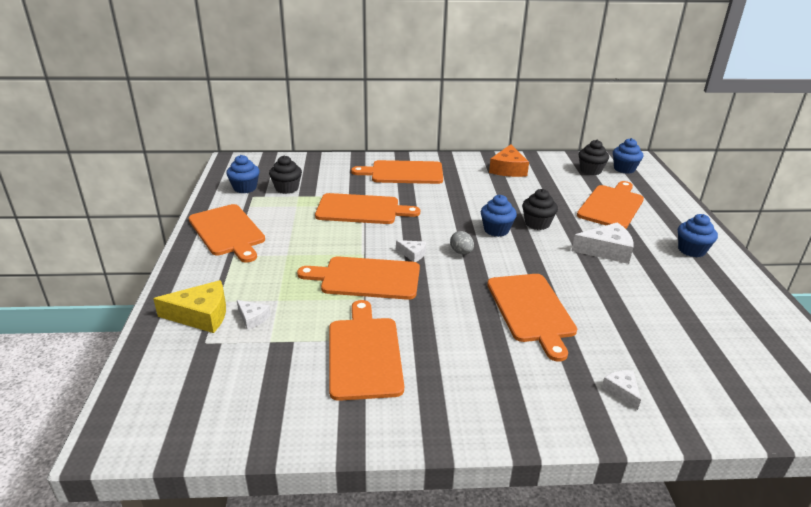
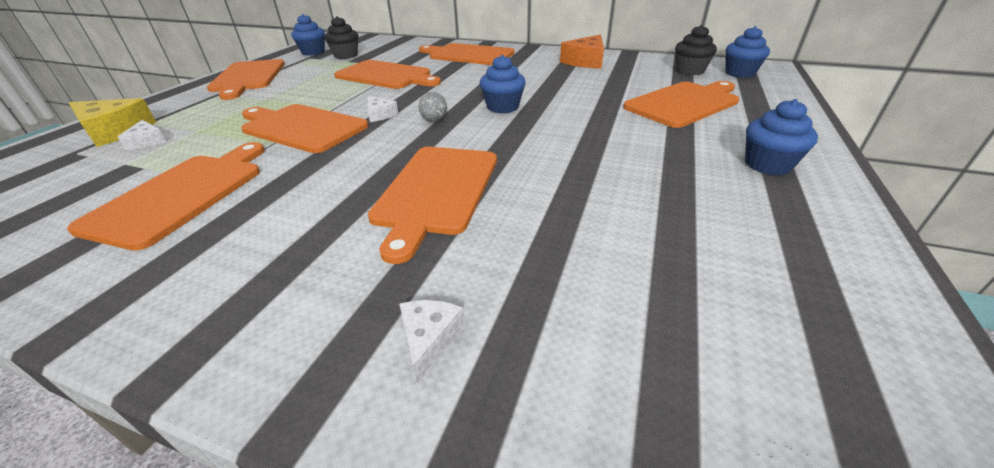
camera: 25 degrees right, 5 degrees up
(537, 224) = (561, 108): black cupcake -> none
(606, 250) = (624, 145): white cheese -> none

